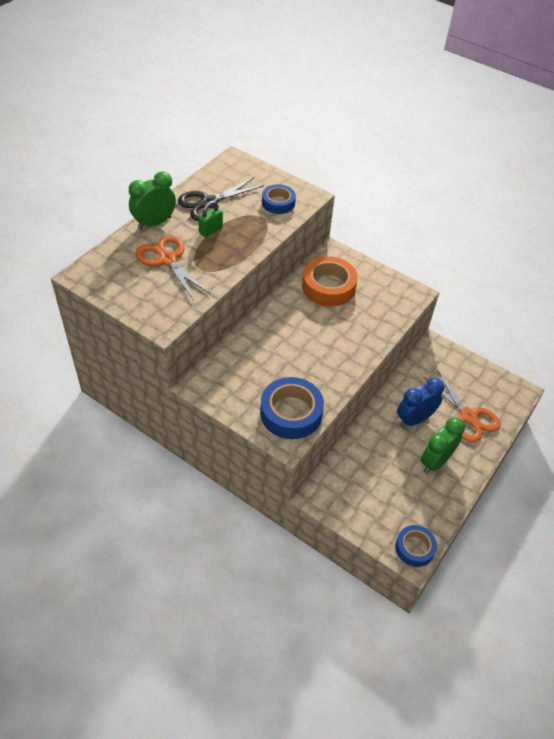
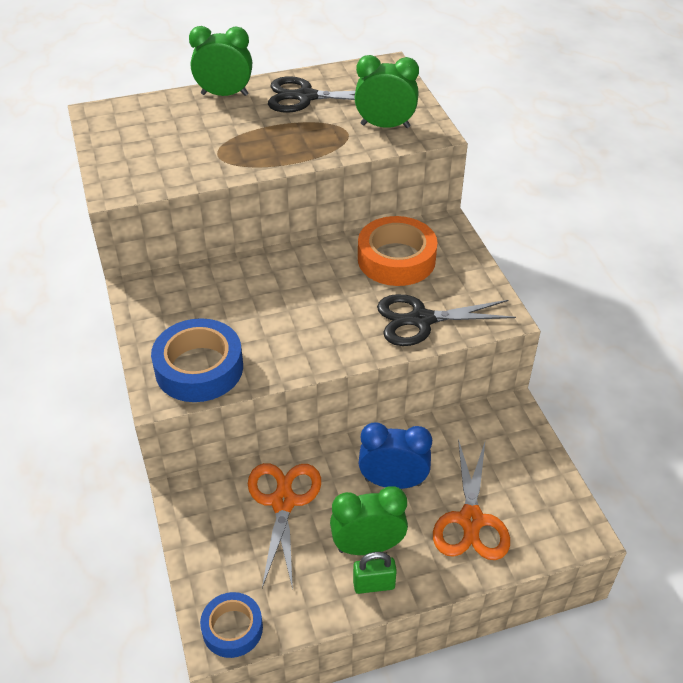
camera: 40 degrees right, 5 degrees down
(167, 259) = (195, 133): orange scissors -> orange scissors (283, 501)
(211, 230) = (274, 124): green padlock -> green padlock (374, 585)
(278, 203) = (385, 126): blue tape -> green clock
(377, 317) = (421, 320): none -> black scissors

